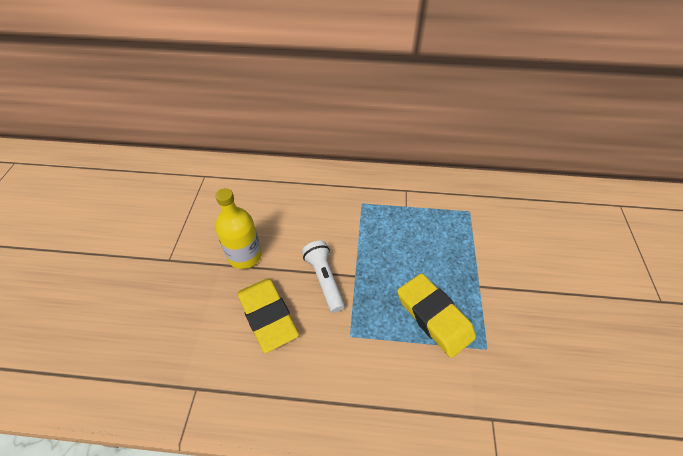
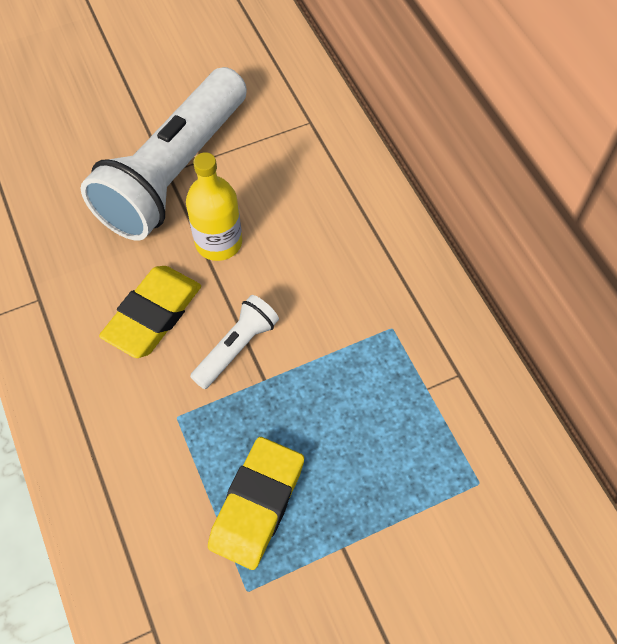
camera: 60 degrees right, 10 degrees up
(172, 256) = (174, 172): none -> white flashlight

